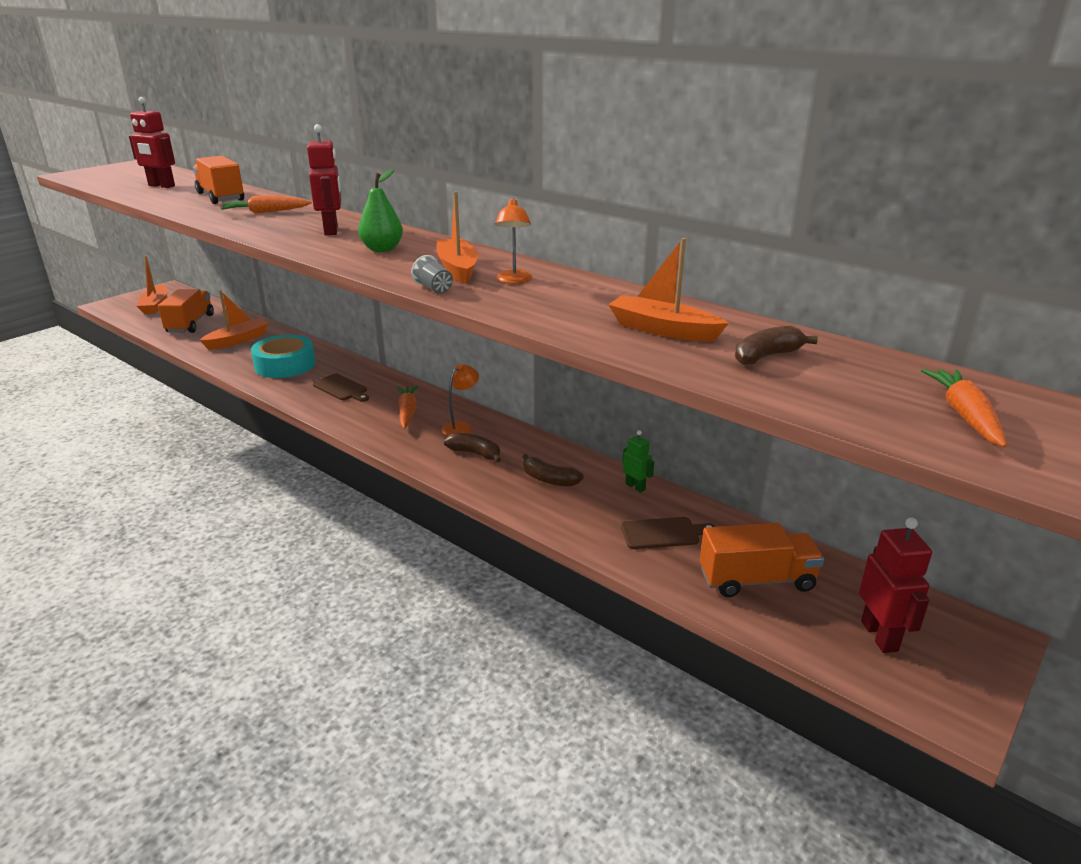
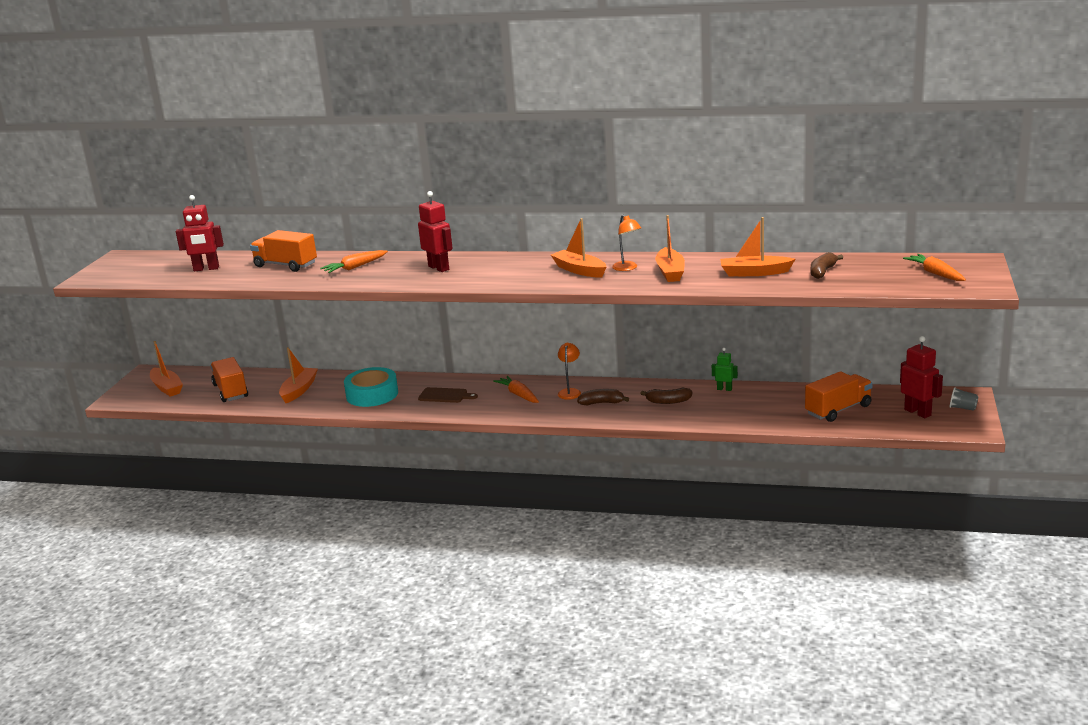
camera: 25 degrees left, 5 degrees down
(382, 249) = (504, 271): green pear -> none
(434, 288) = (589, 285): grey cup -> grey cup (962, 408)
(555, 299) = (670, 272): none -> orange boat
(663, 533) = (767, 406): brown cutting board -> none

